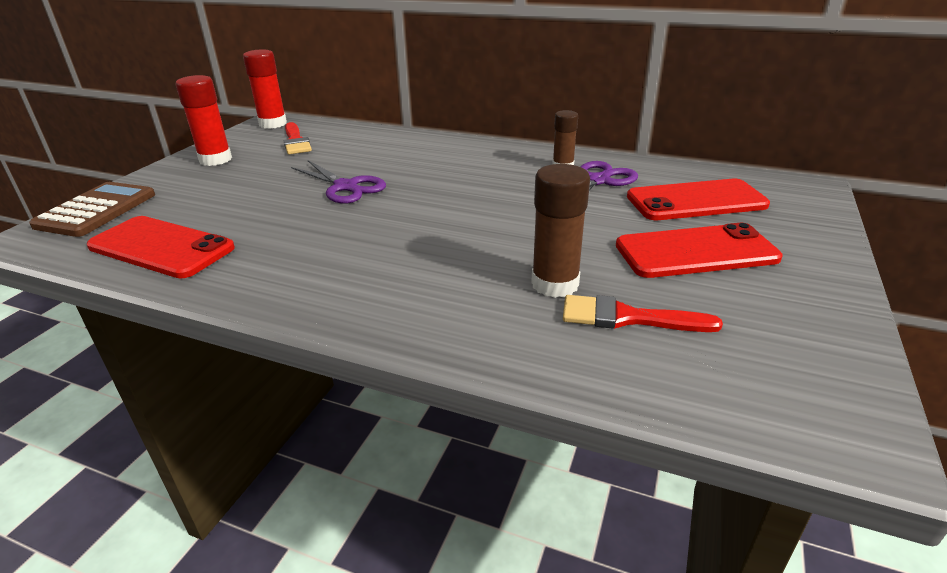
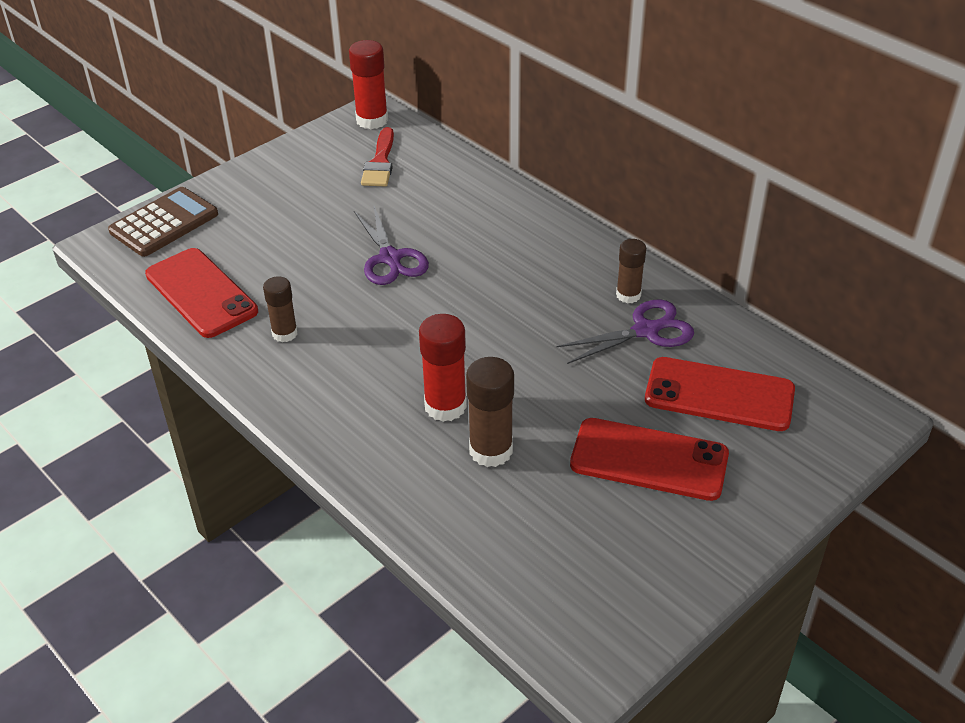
camera: 25 degrees right, 10 degrees up
(215, 159) = (289, 172): red glue stick -> red glue stick (445, 406)
(274, 254) = (285, 333): none -> brown glue stick
(627, 318) = (520, 506): red brush -> none

